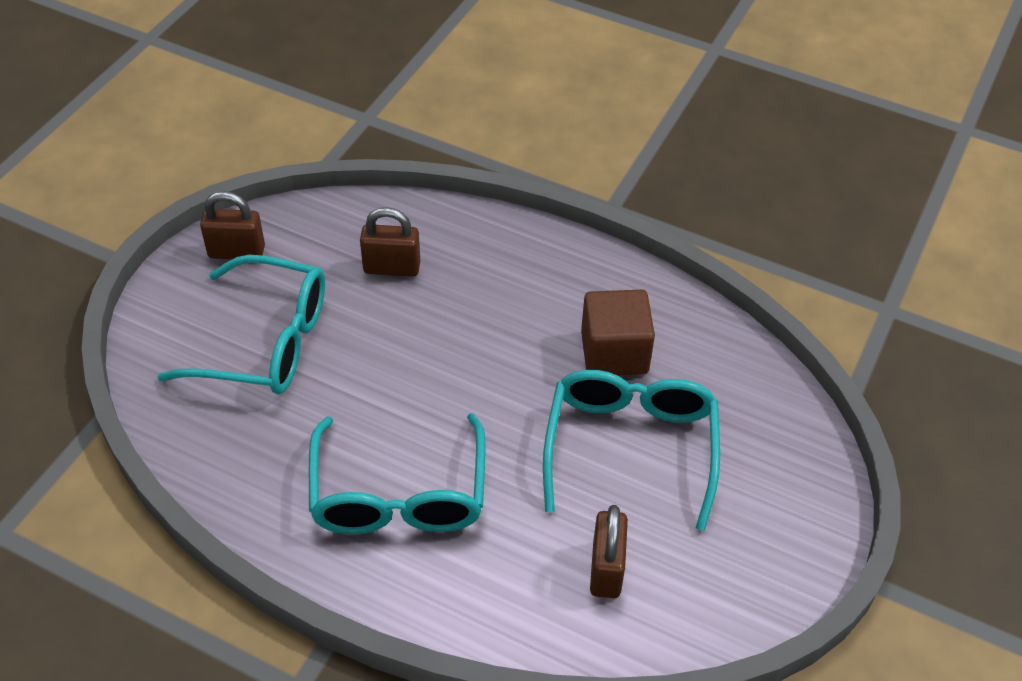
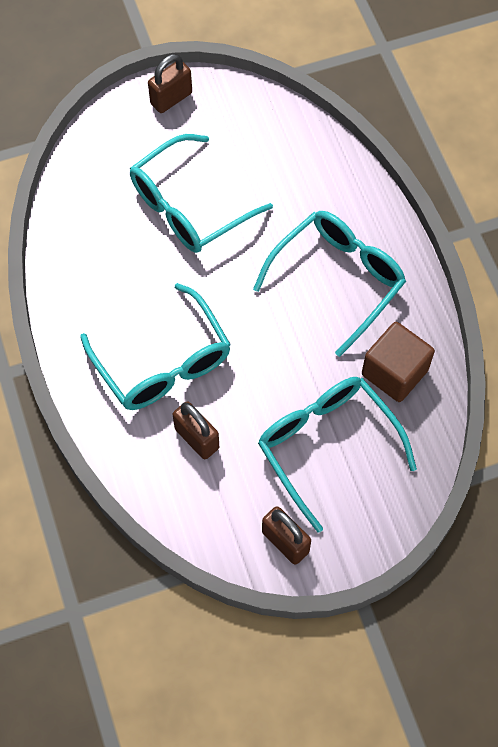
camera: 135 degrees left, 15 degrees up
(487, 299) = (163, 363): none -> turquoise glasses
(606, 569) = (272, 160): brown padlock -> brown padlock (171, 98)
(614, 352) = (132, 265): brown cube -> brown cube (394, 372)

